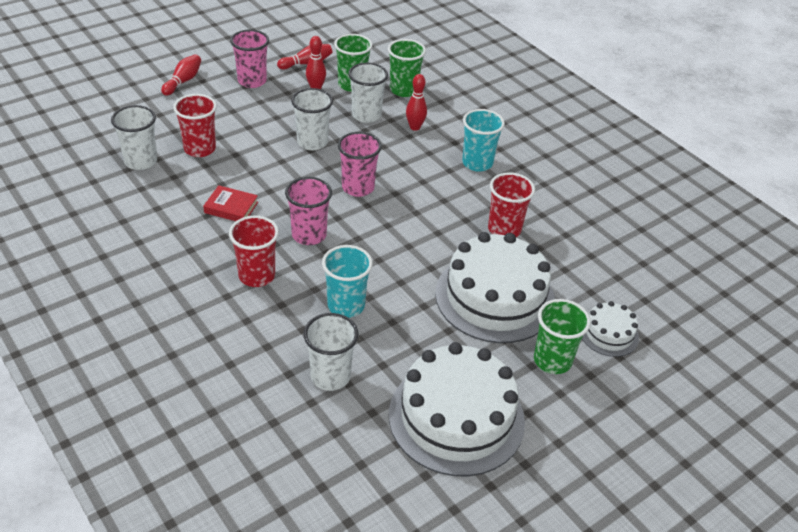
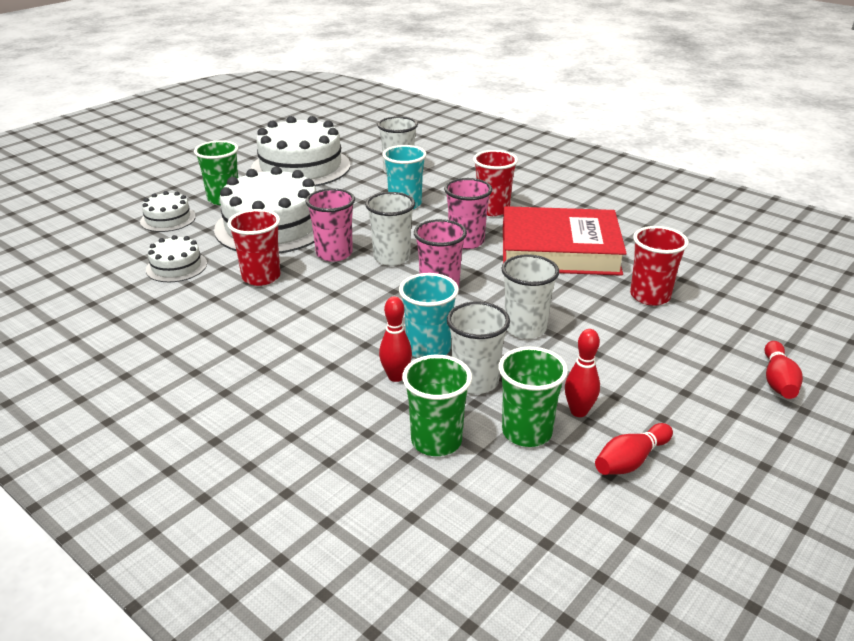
camera: 170 degrees right, 10 degrees down
(141, 161) = (696, 273): white cup -> white cup (391, 257)
(231, 207) = (559, 250): red book -> red book, size x2.45
(252, 81) = (684, 403): pink cup -> pink cup (334, 253)
(477, 163) = (296, 342): turquoise cup -> turquoise cup (428, 349)
(581, 257) = (176, 266): none -> white cake

